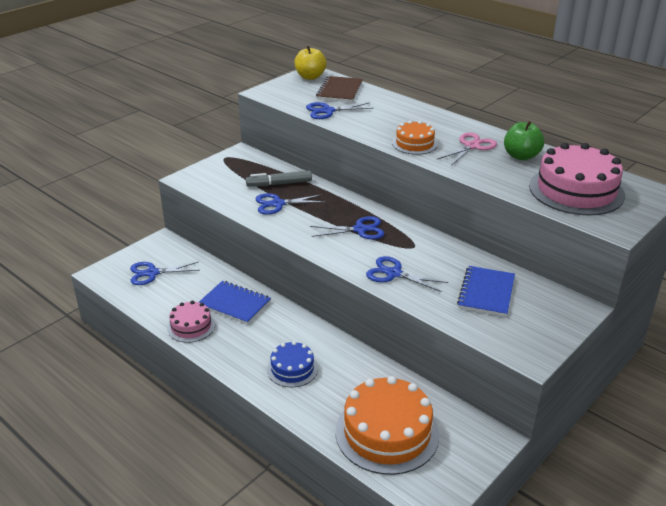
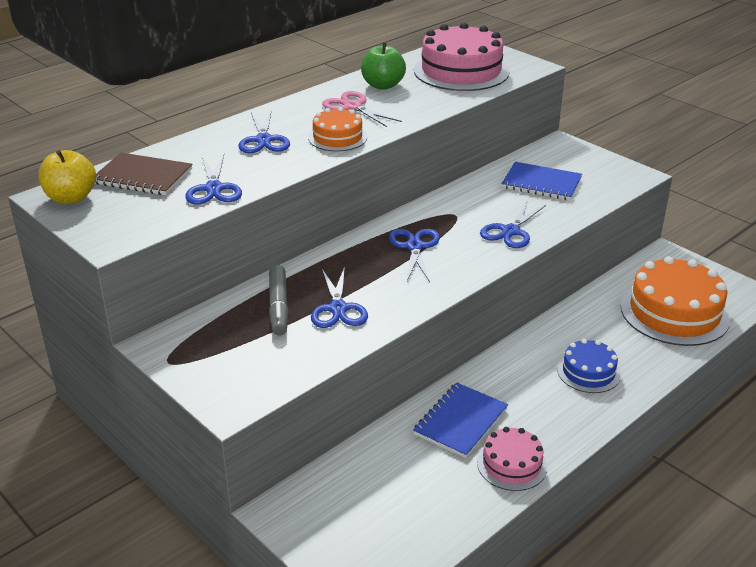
camera: 85 degrees left, 0 degrees up
(152, 273) = (375, 518): blue scissors -> blue scissors (263, 140)

